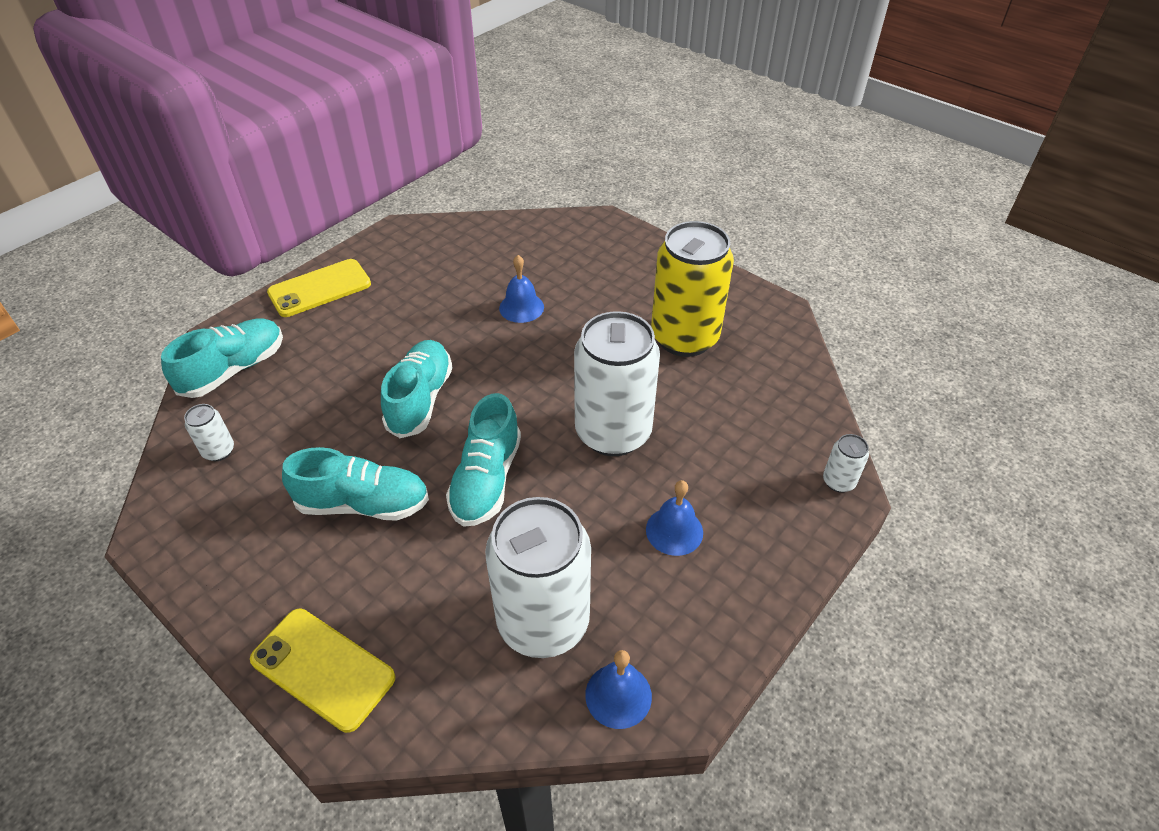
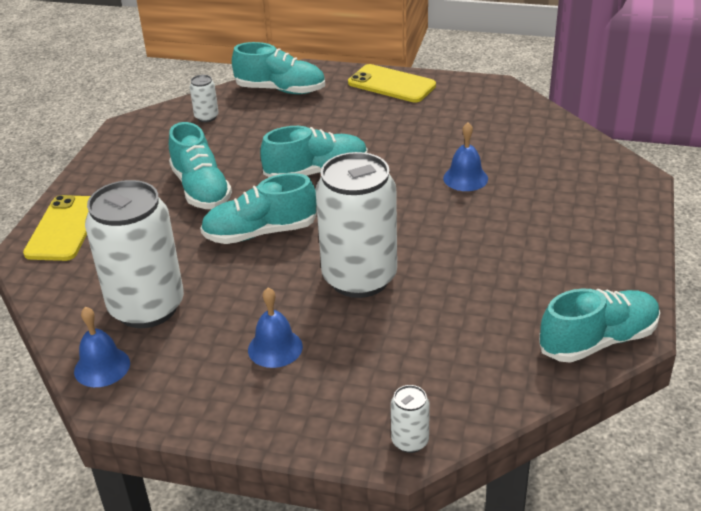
camera: 65 degrees right, 10 degrees down
(684, 337) = (519, 281): yellow can -> none
(779, 329) = (598, 341): none -> turquoise shoe

